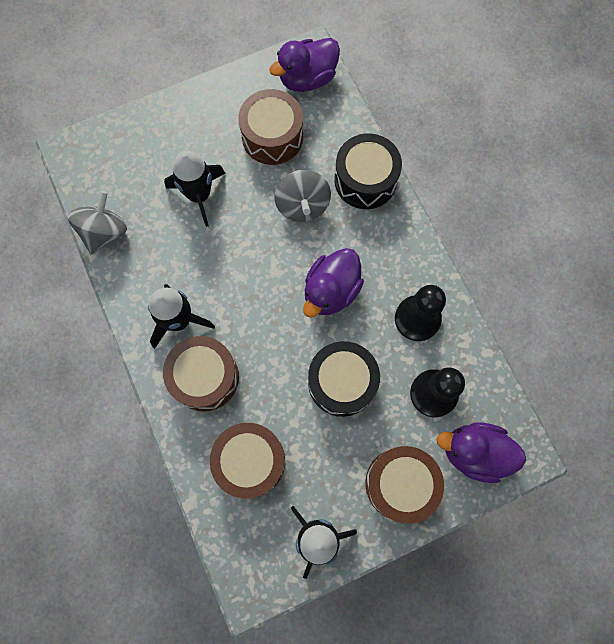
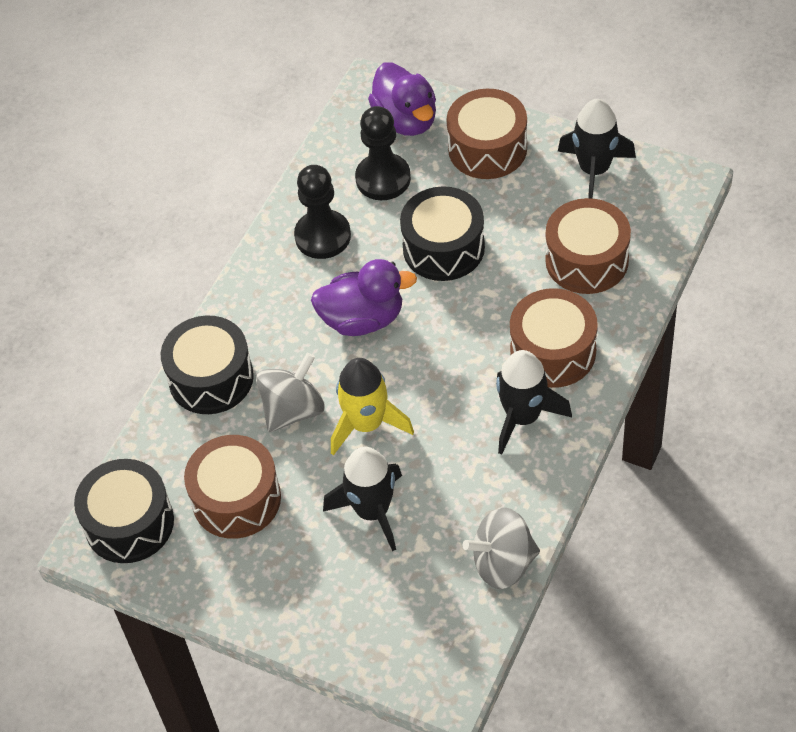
camera: 125 degrees left, 20 degrees down
(256, 235) = (366, 423): none -> yellow rocket
(307, 78) = (129, 523): purple duck -> black drum

